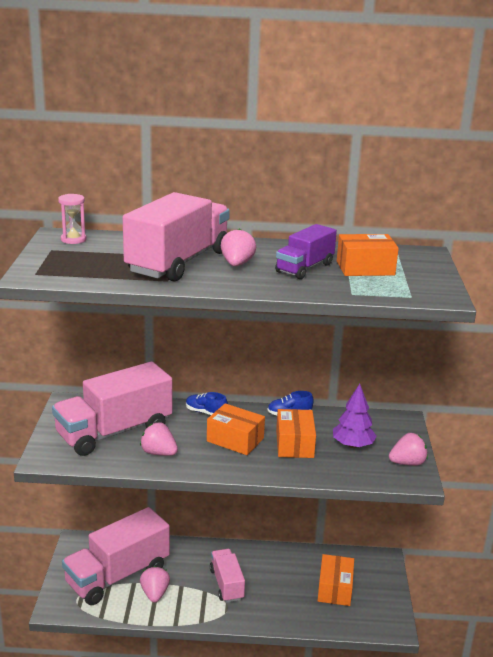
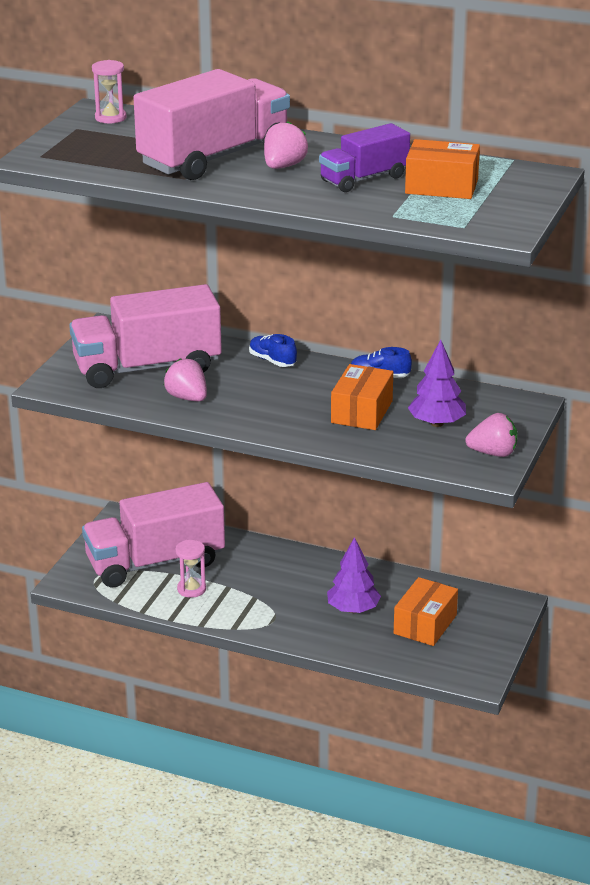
camera: 20 degrees right, 5 degrees up
(155, 594) = (191, 589): pink strawberry -> pink hourglass
(226, 584) = (286, 595): pink truck -> none
(235, 440) = (289, 396): orange box -> none
(279, 587) = (353, 609): none -> purple tree

